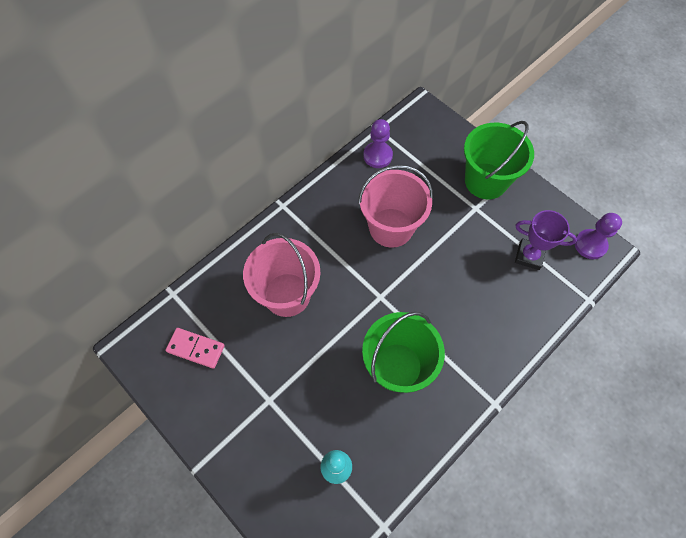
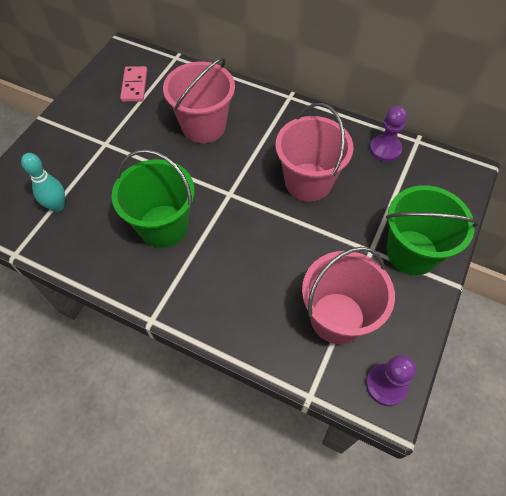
camera: 70 degrees right, 5 degrees down
(529, 256) = (337, 318): purple trophy -> pink bucket

